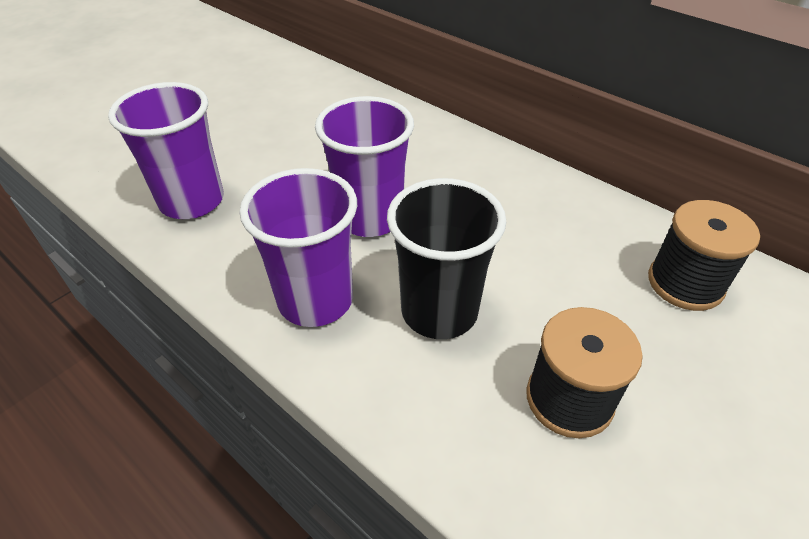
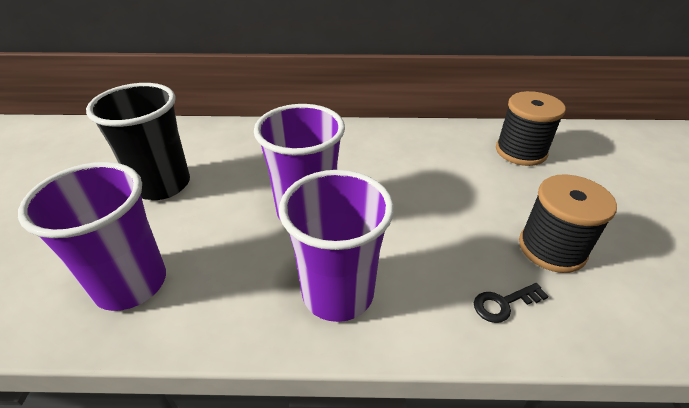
camera: 40 degrees left, 5 degrees down
(439, 311) = (426, 245): black cup -> black cup (162, 185)
(444, 408) = (503, 303): none -> black key

